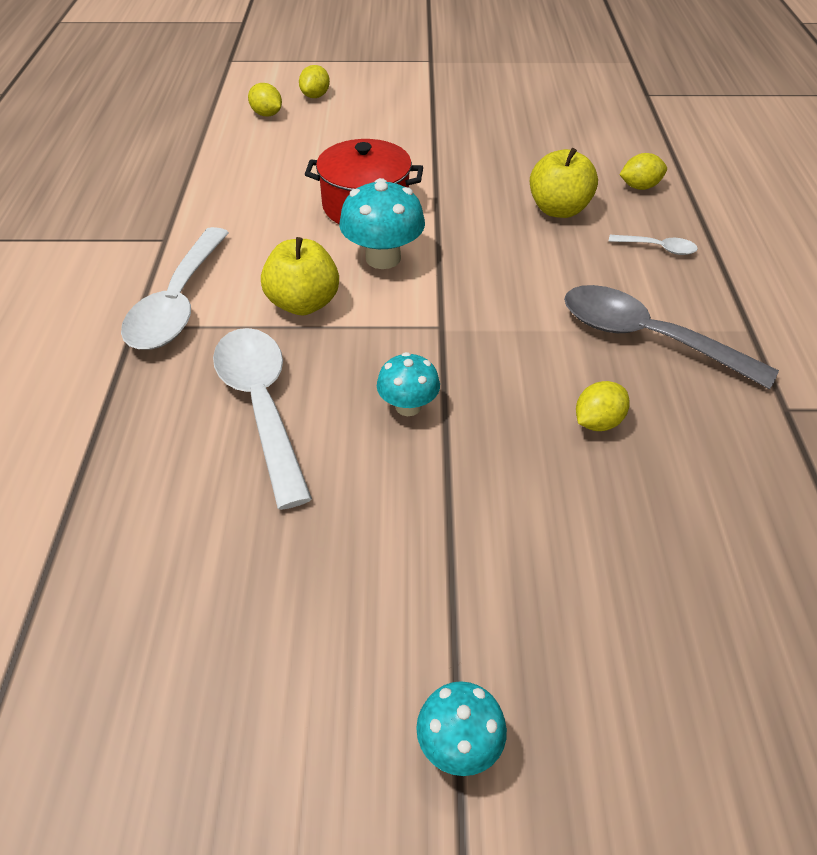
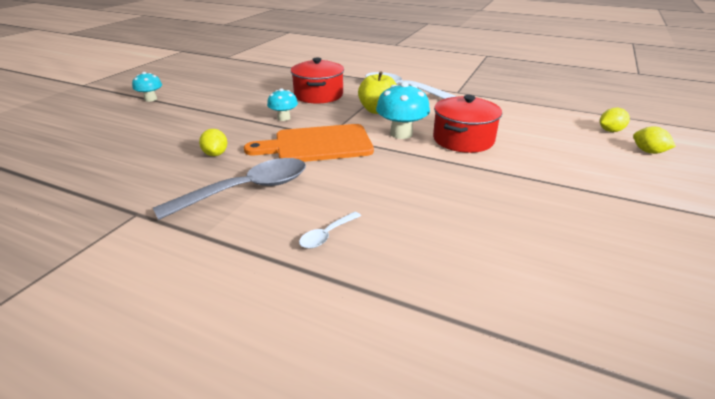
camera: 115 degrees right, 15 degrees down
(261, 406) = (318, 95): white spoon -> red pot
(479, 324) = (317, 145): none -> orange cutting board
(558, 210) = (415, 207): yellow apple -> none
(639, 187) = (427, 268): yellow lemon -> none

